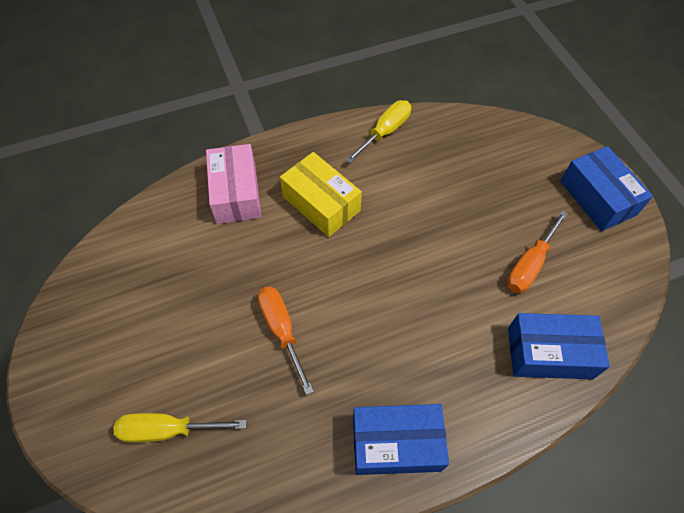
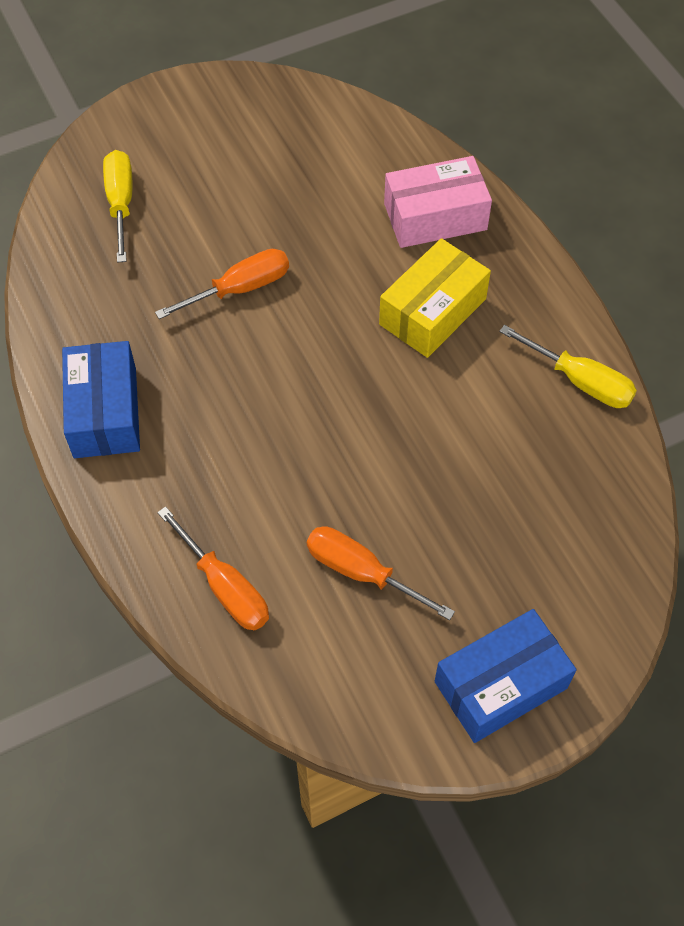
camera: 85 degrees right, 0 degrees up
(549, 353) = (224, 587): blue box -> orange screwdriver

